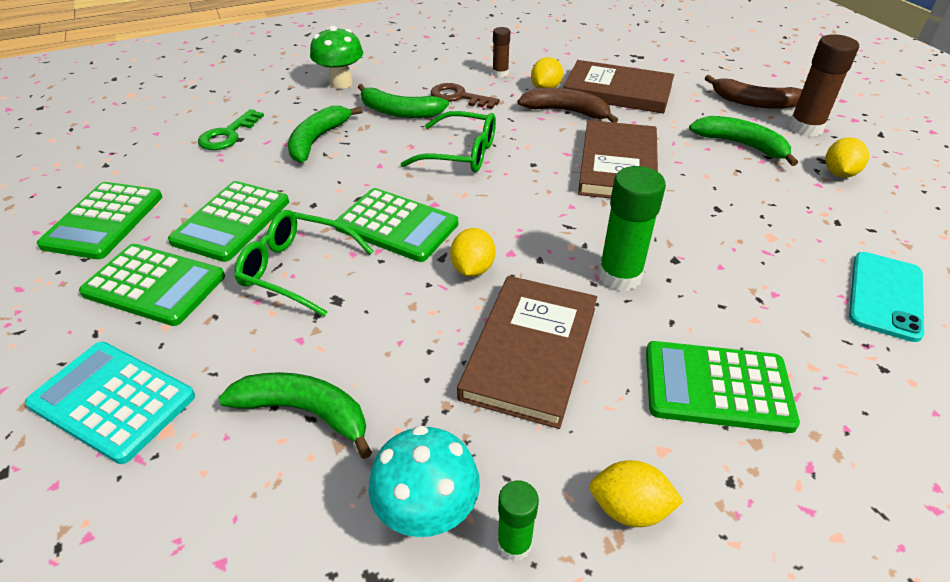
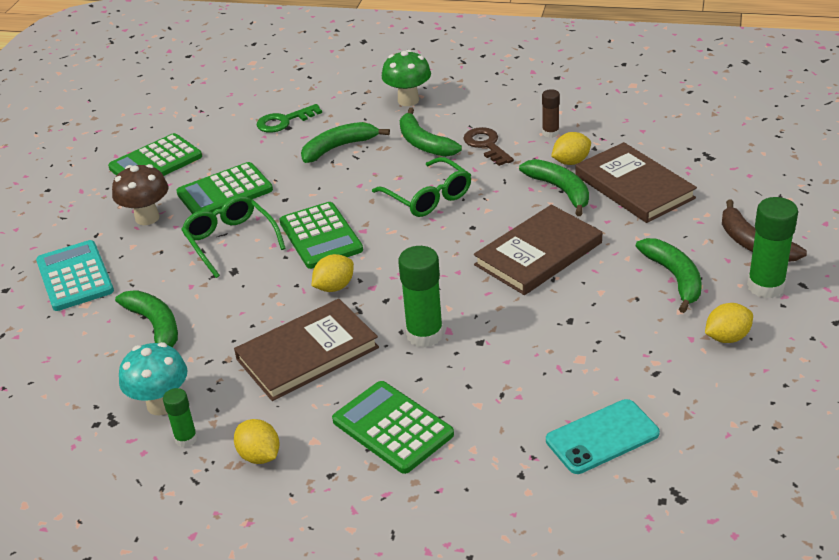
camera: 40 degrees right, 5 degrees down
(154, 285) = (147, 218): green calculator -> brown mushroom
(566, 111) = (560, 190): brown banana -> green banana
(805, 128) = (765, 286): brown glue stick -> green glue stick

